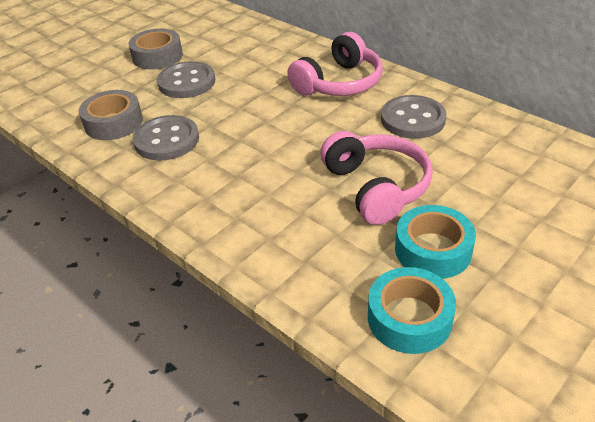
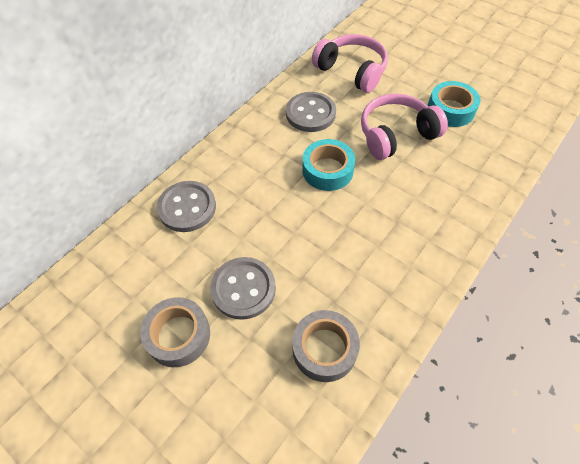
camera: 95 degrees left, 15 degrees up
(166, 140) = (352, 286): grey button -> grey button (187, 207)
(339, 83) = (254, 159): pink headphones -> pink headphones (352, 71)
(409, 318) = (508, 122): turquoise tape -> turquoise tape (327, 170)

